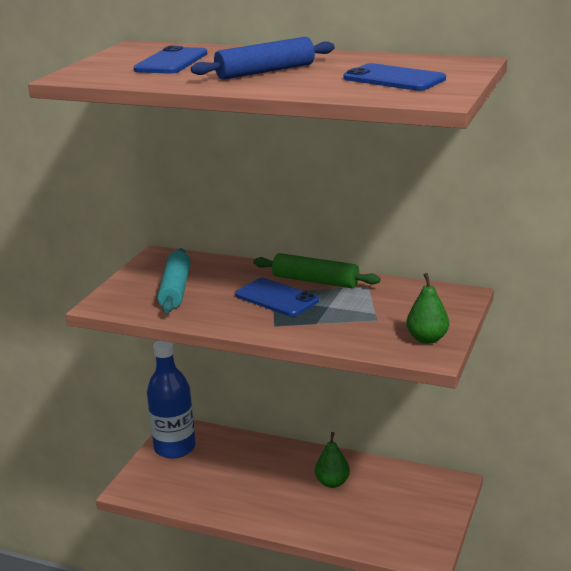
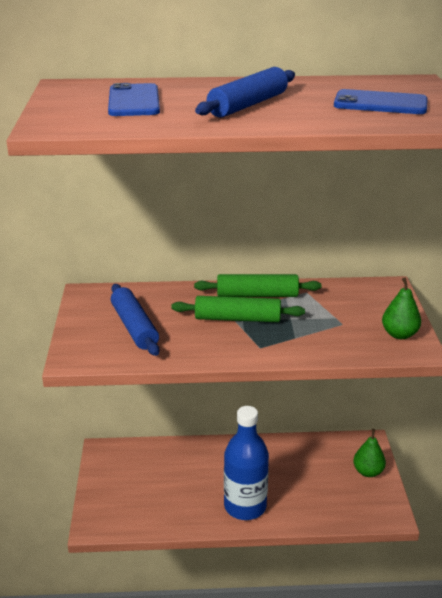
camera: 25 degrees left, 5 degrees up
(175, 289) = (134, 327): turquoise rolling pin -> blue rolling pin
(175, 448) = (112, 470): blue bottle -> blue bottle (245, 506)
(276, 298) = (237, 318): blue phone -> green rolling pin
(332, 483) = (273, 468): green pear -> green pear (368, 472)

